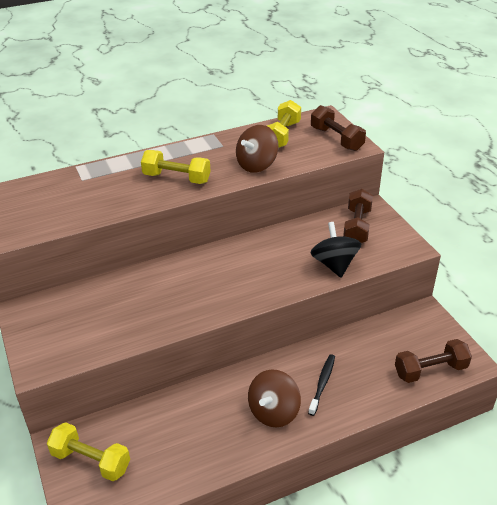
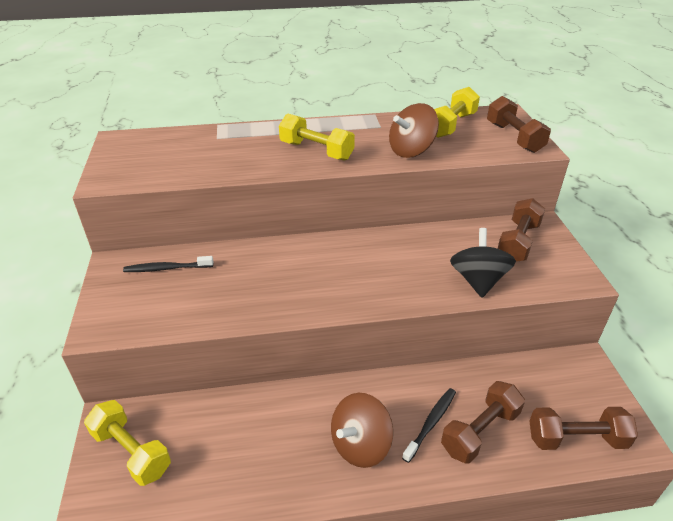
camera: 15 degrees right, 0 degrees up
(72, 305) = (167, 268): none -> black toothbrush
(360, 381) = (480, 431): none -> brown dumbbell

